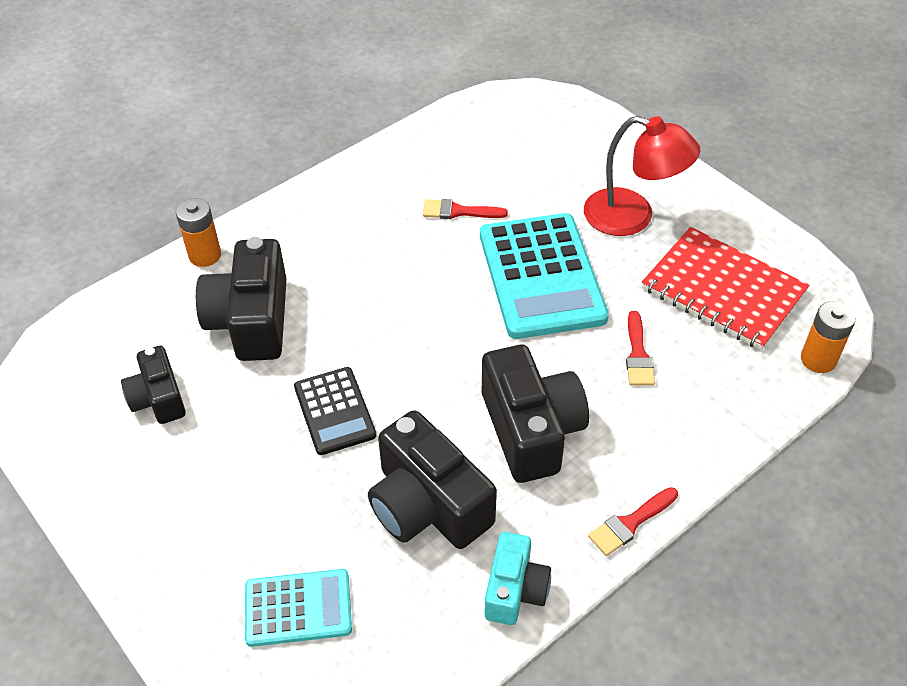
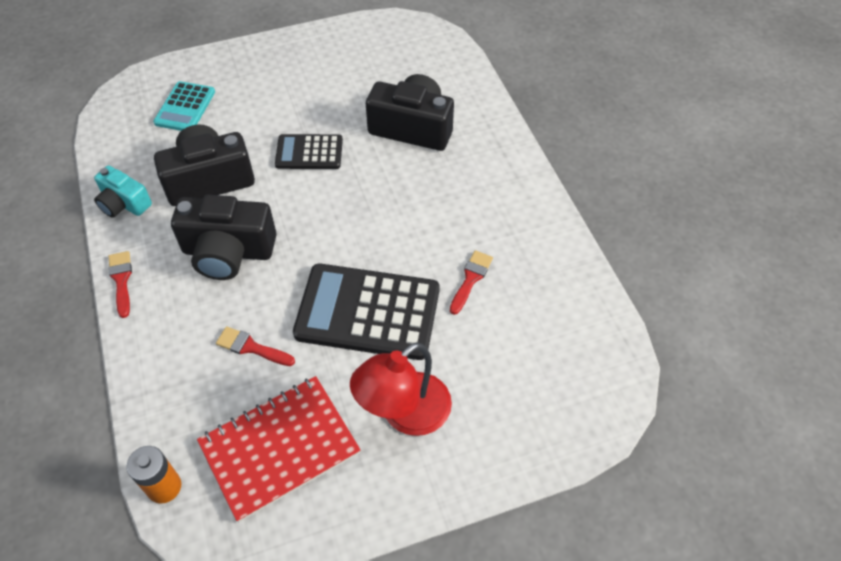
camera: 110 degrees right, 5 degrees up
(158, 398) = (369, 75): black camera -> none
(205, 255) = (489, 115): orange battery -> none
(541, 276) = (368, 312): turquoise calculator -> black calculator

